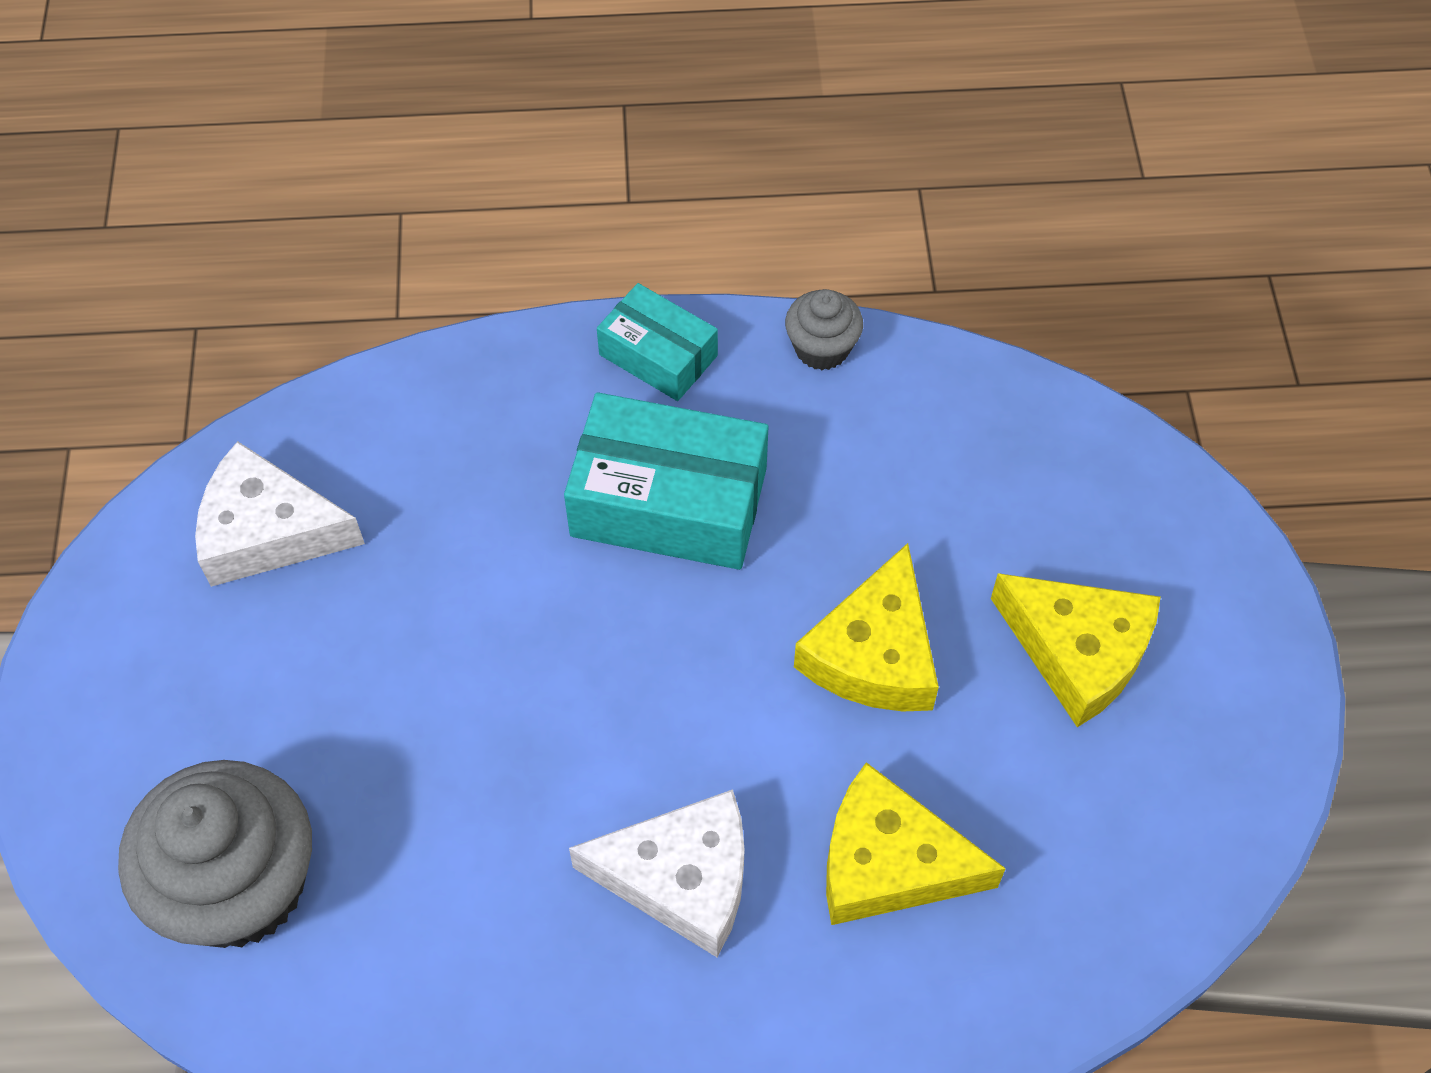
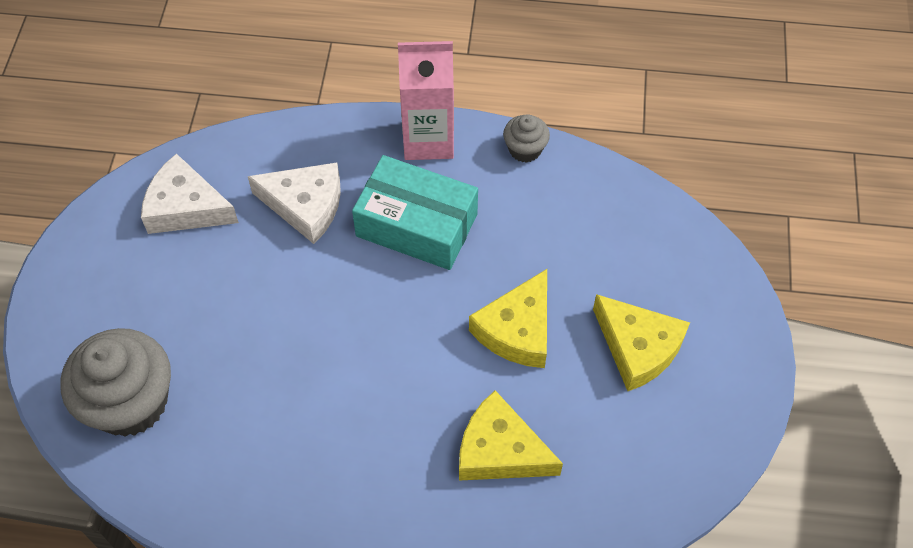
camera: 10 degrees right, 0 degrees up
(658, 355) = (428, 140): turquoise box -> pink carton
(681, 878) = (378, 439): white cheese -> white cheese (305, 206)

